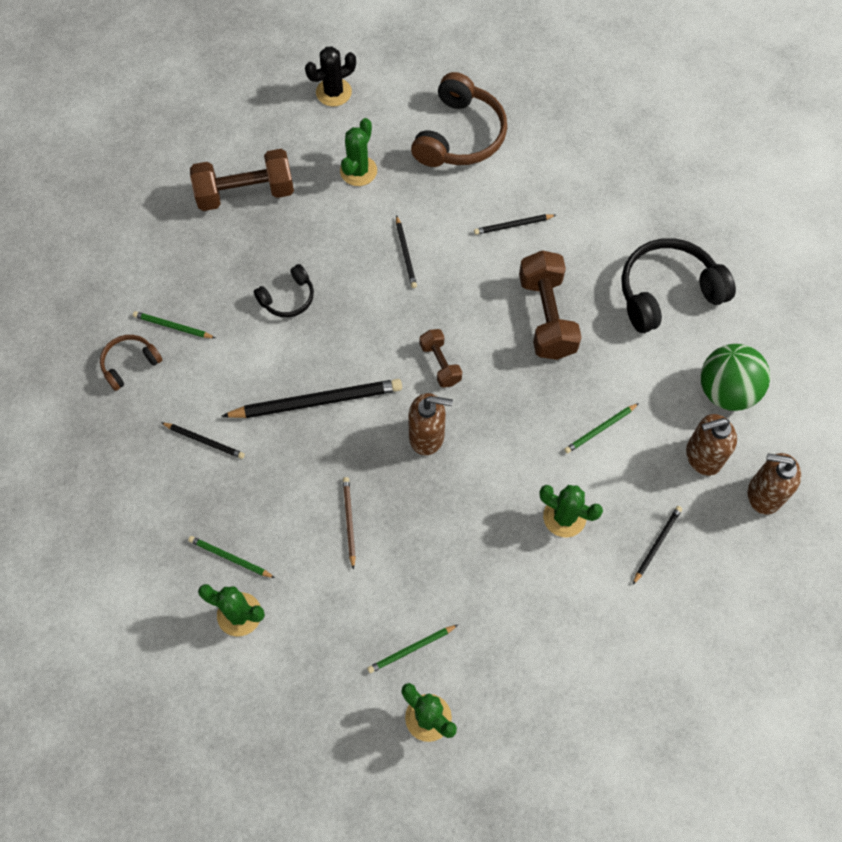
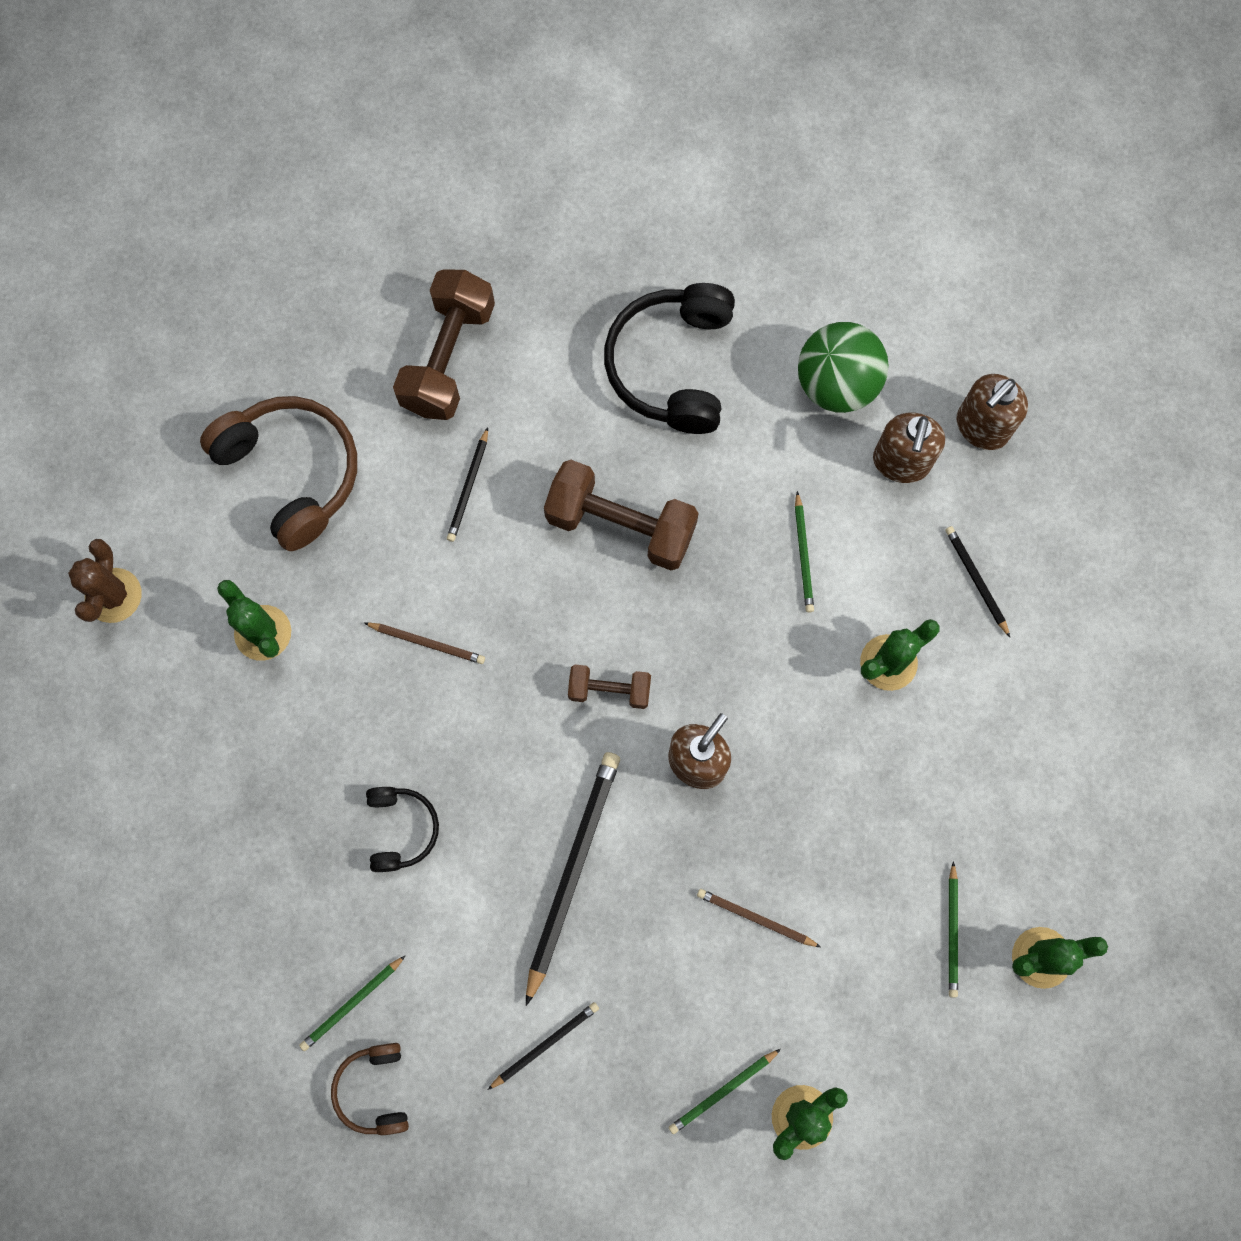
camera: 60 degrees left, 10 degrees up
(245, 193) = (203, 801): brown dumbbell -> brown dumbbell (448, 358)
(333, 92) = (113, 595): black cactus -> brown cactus
(406, 254) = (427, 643): black pencil -> brown pencil

